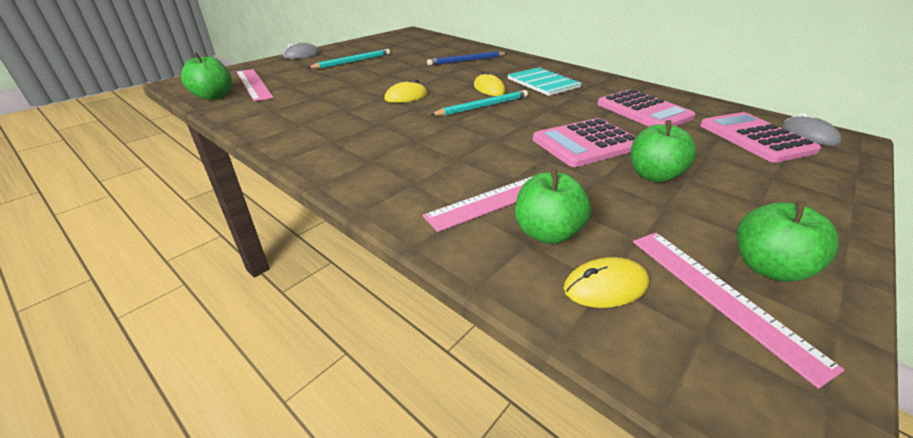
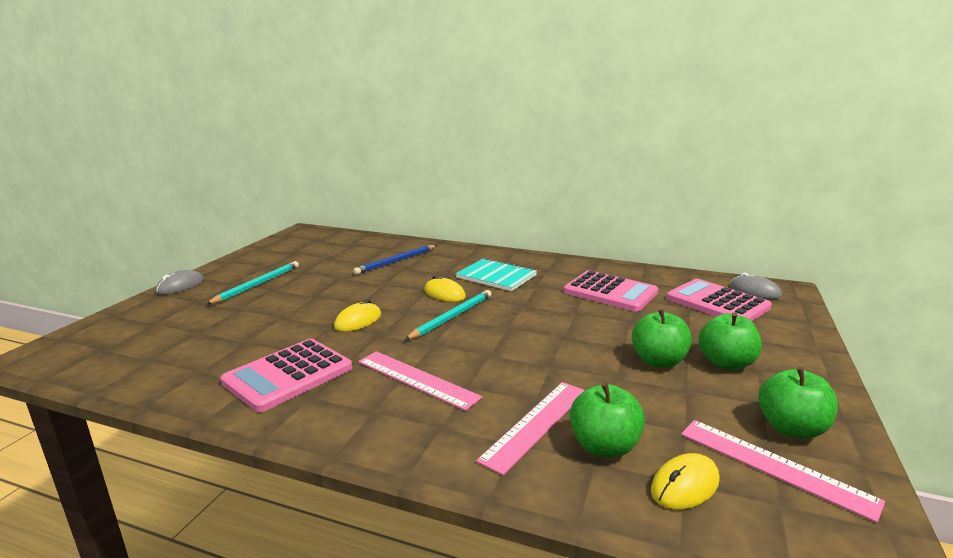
camera: 20 degrees left, 15 degrees down
(214, 96) = (99, 369): green apple -> green apple (726, 363)
(253, 84) = (144, 340): pink ruler -> pink ruler (416, 379)
(586, 143) = (580, 340): pink calculator -> pink calculator (288, 375)

